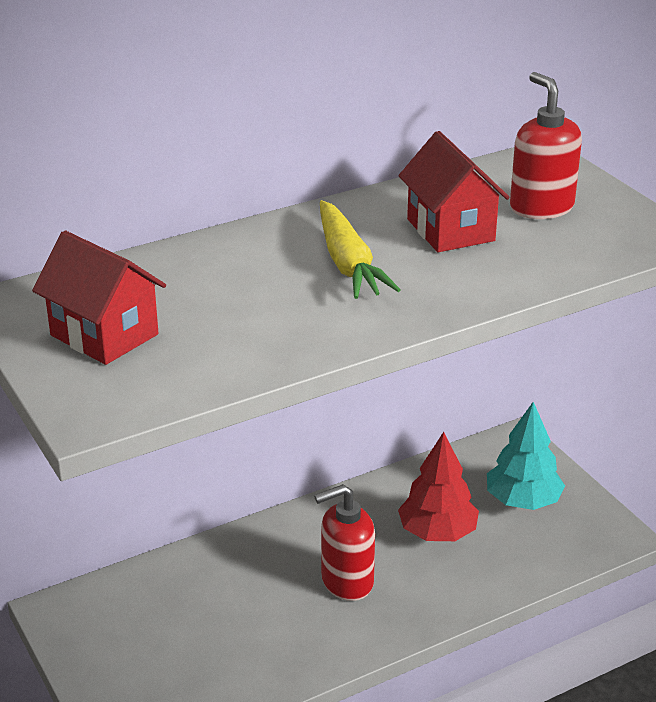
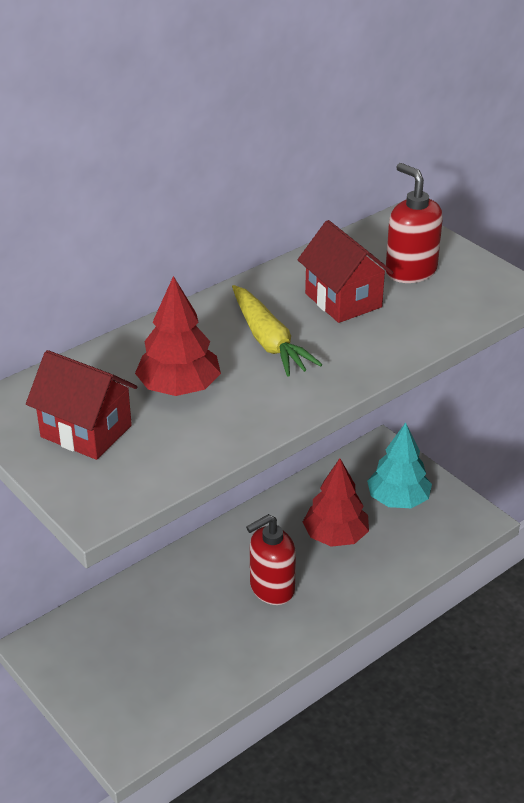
camera: 10 degrees left, 5 degrees up
(227, 301) = (179, 388): none -> red tree

